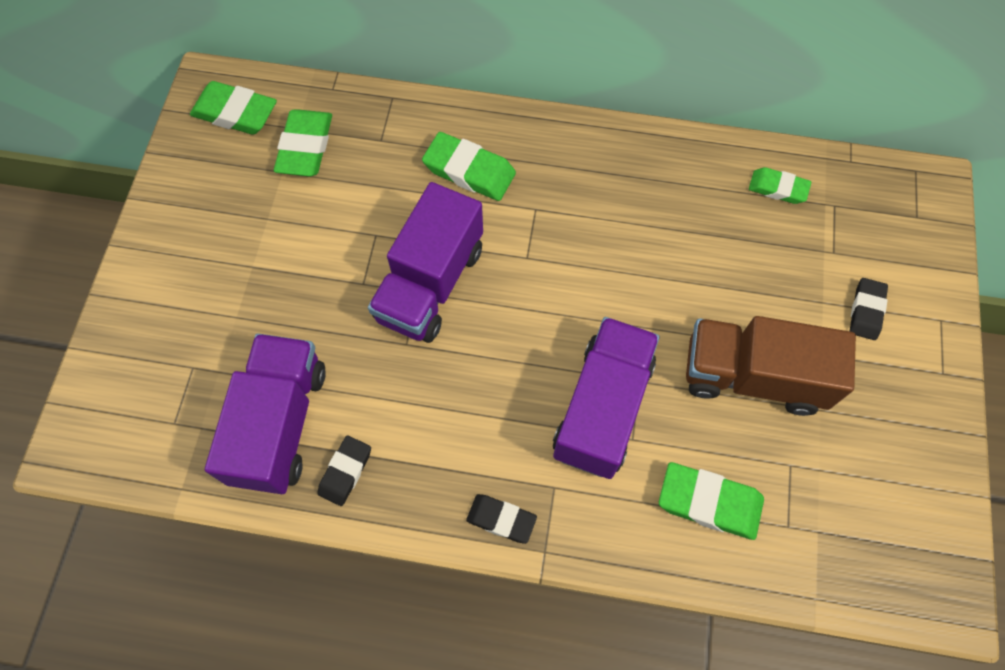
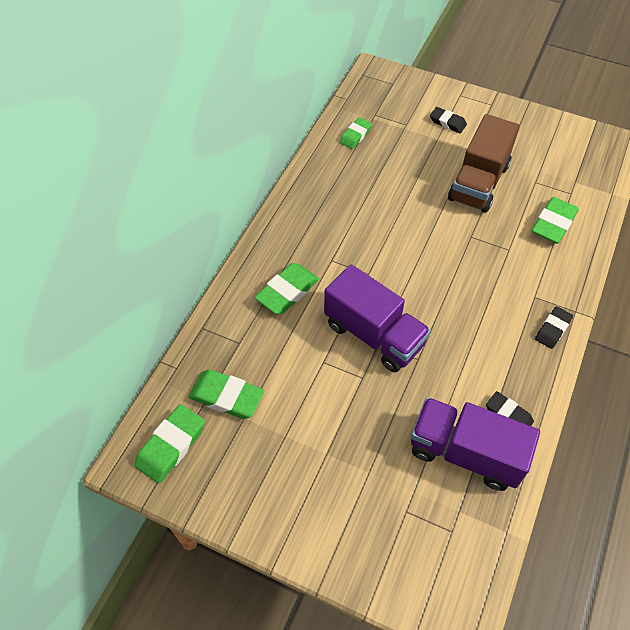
camera: 75 degrees left, 10 degrees down
(602, 408) = (486, 259): purple truck -> none

